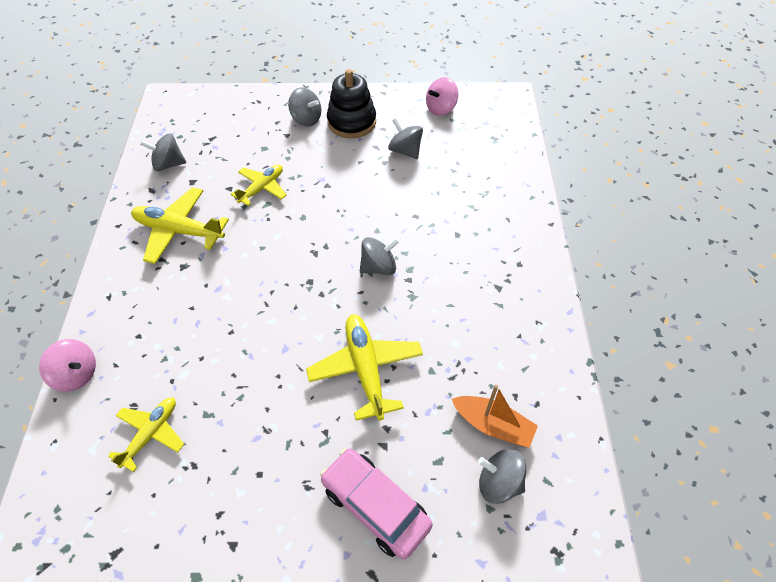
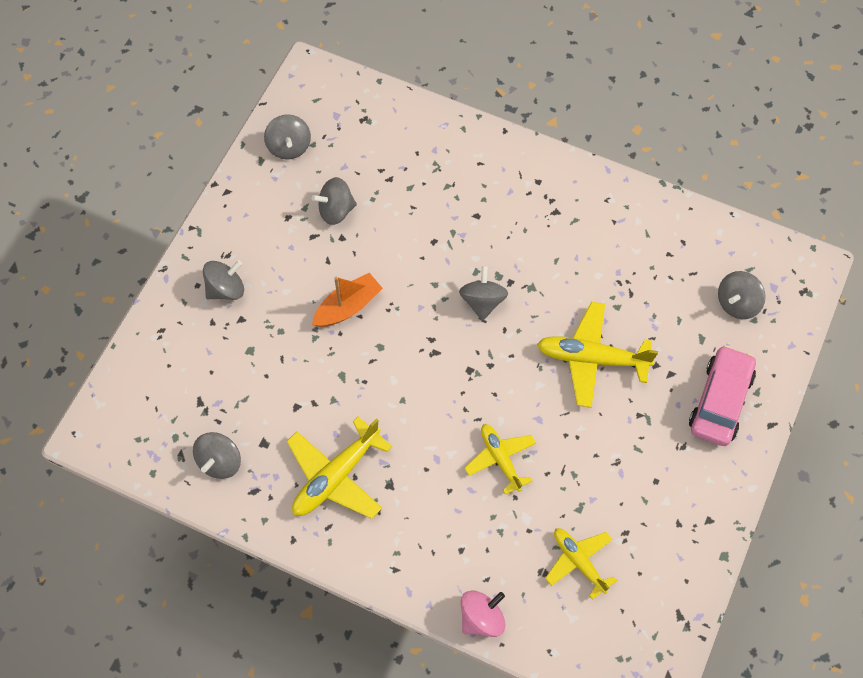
camera: 65 degrees left, 10 degrees up
(262, 188) = (315, 373): yellow plane -> yellow plane (500, 459)
(351, 122) = (259, 244): black stacking toy -> none
(375, 506) = (720, 401): pink car -> pink car turned 135 degrees clockwise
(441, 109) = (289, 147): pink spinning top -> grey spinning top
(493, 425) = (688, 284): orange boat -> orange boat (348, 307)

